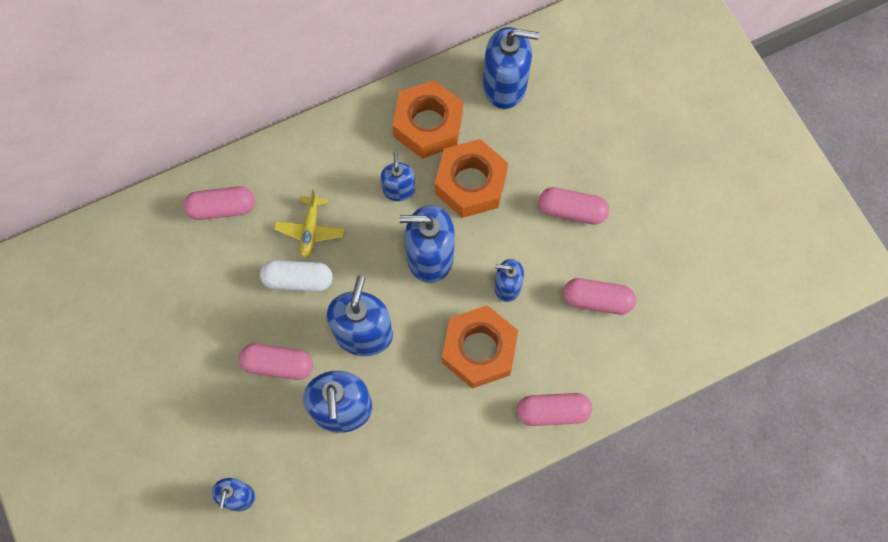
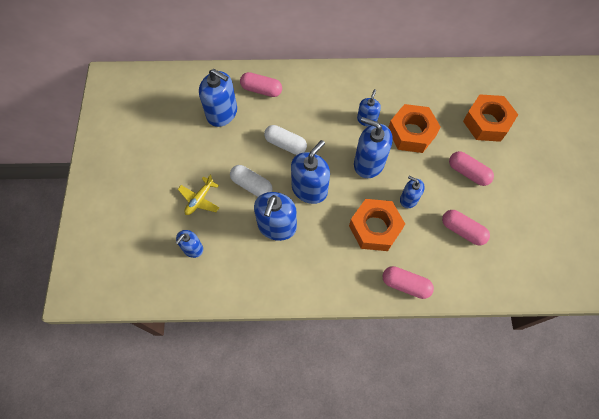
camera: 25 degrees right, 5 degrees down
(278, 364) = (252, 185): pink capsule -> white capsule
(310, 230) = (305, 121): yellow plane -> yellow plane (199, 199)
(428, 125) = (400, 92): orange nut -> orange nut (487, 122)
(505, 85) = (455, 88): blue soap dispenser -> blue soap dispenser (222, 113)

